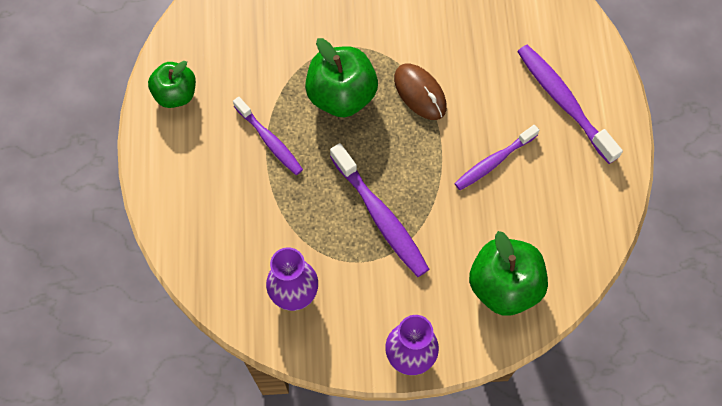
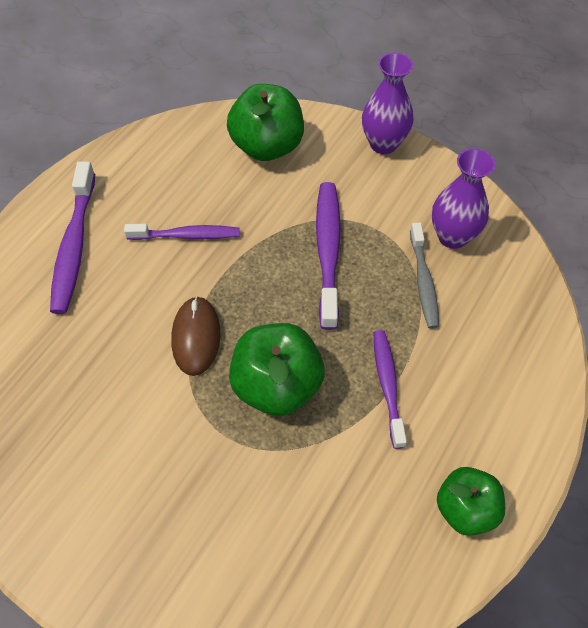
camera: 145 degrees left, 10 degrees down
(293, 236) = (423, 281): none -> grey toothbrush

